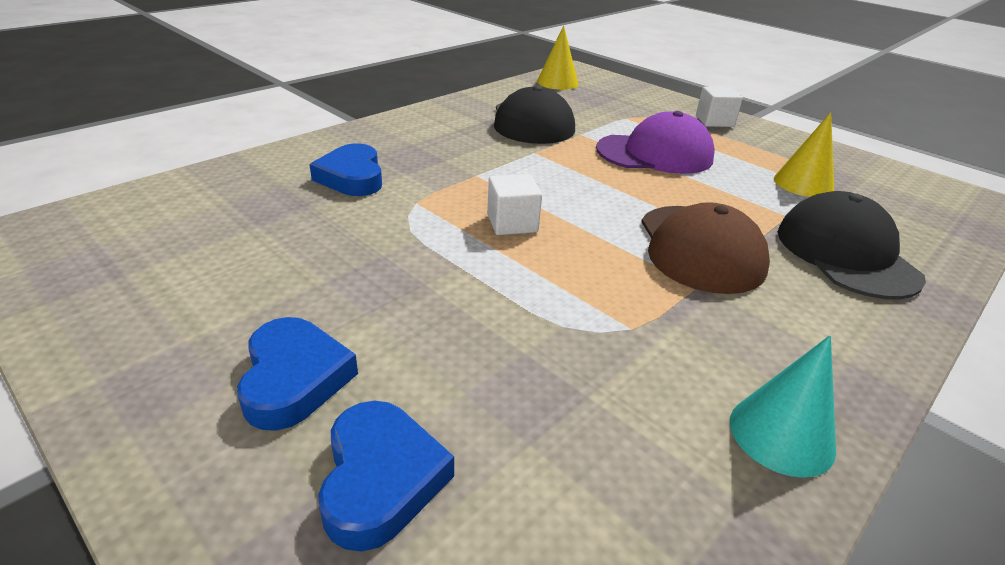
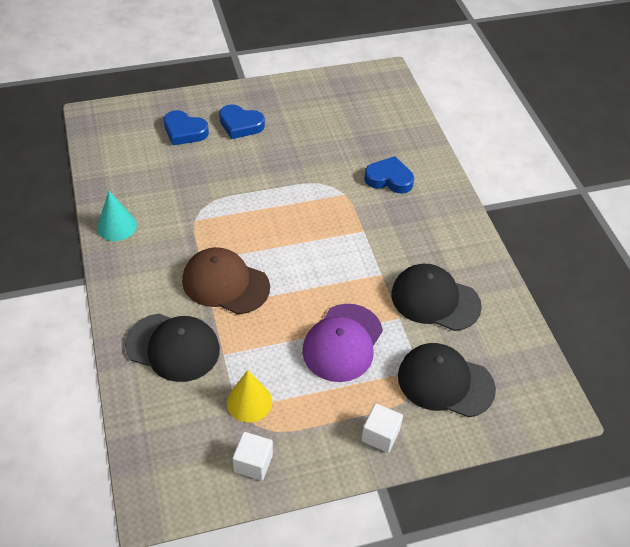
camera: 120 degrees right, 15 degrees up
(512, 223) = (299, 221): white cube -> white cube (253, 463)
(557, 82) = (526, 369): yellow cone -> none
(620, 106) = (445, 382): none -> black cap

